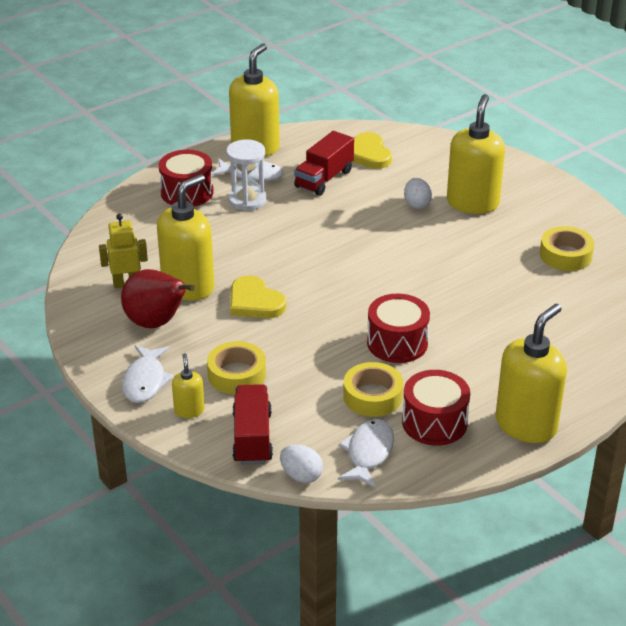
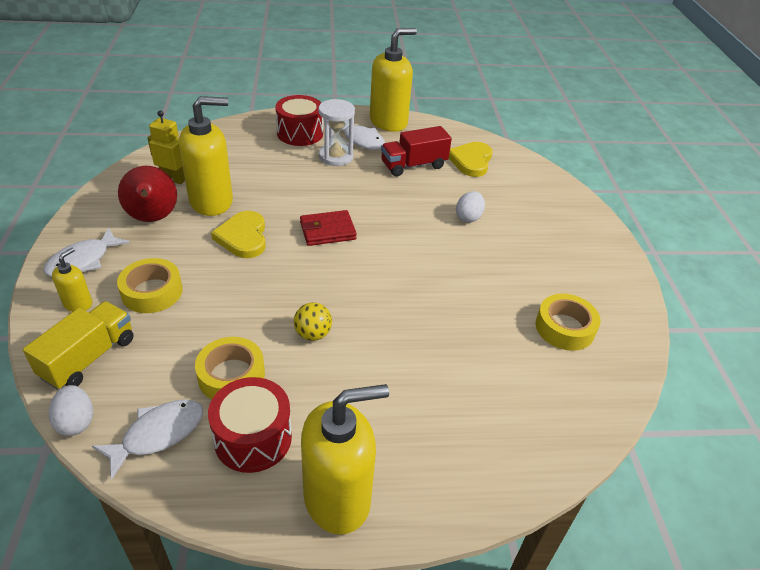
camera: 30 degrees right, 5 degrees up
(252, 438) = (89, 358): red truck -> yellow truck
(317, 265) = (327, 231): none -> red wallet
(397, 343) = (313, 334): red drum -> yellow ball
(472, 203) = (520, 238): yellow soap dispenser -> none

